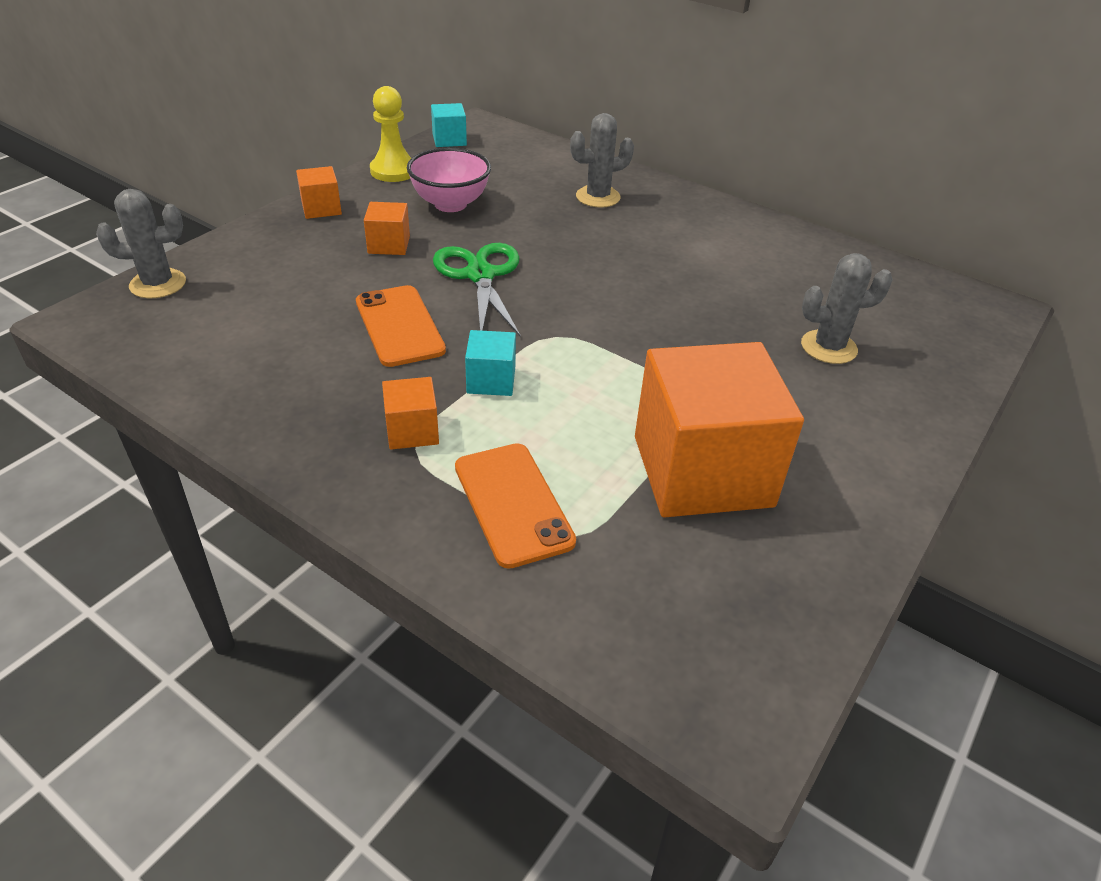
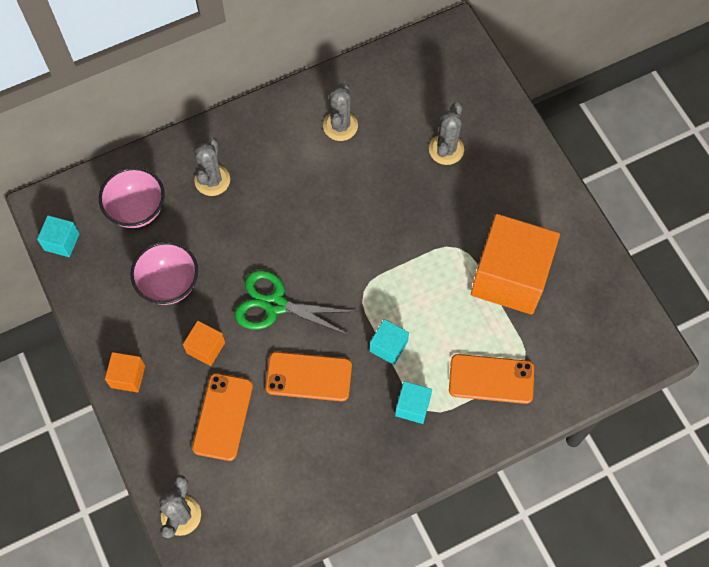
camera: 60 degrees left, 25 degrees up
(305, 278) = (223, 417): none -> orange phone
(393, 171) = (94, 304): yellow pawn -> none
(412, 431) = (412, 406): orange cube -> turquoise cube
(520, 166) = (137, 210): none -> pink bowl
(758, 257) = (340, 126): none -> grey cactus

